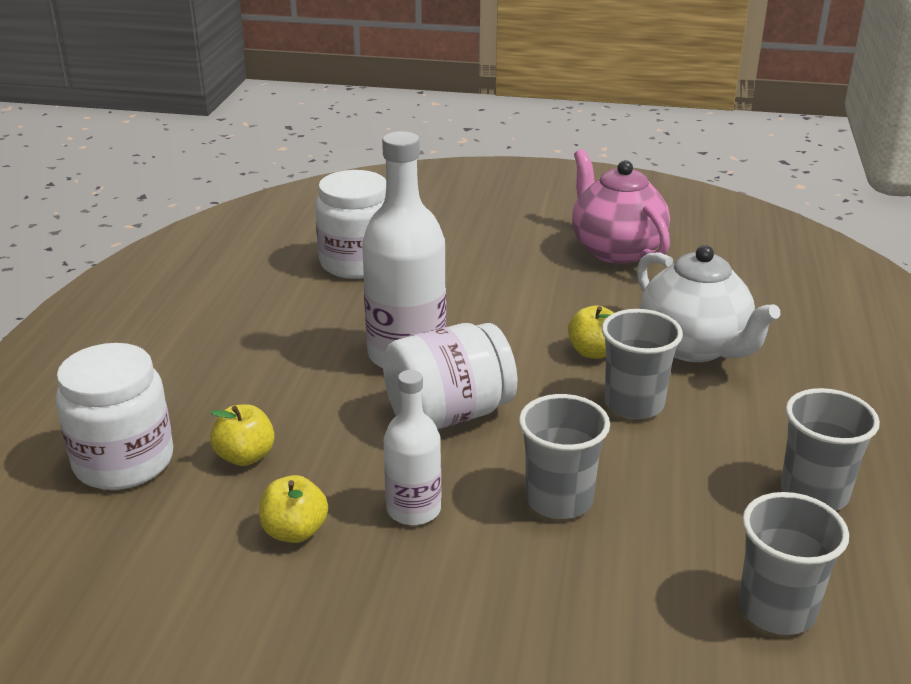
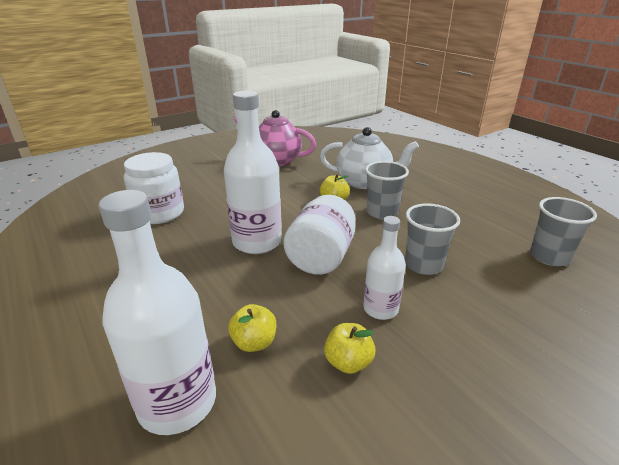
camera: 45 degrees left, 0 degrees up
(124, 462) = (177, 402): white jar -> white bottle
(814, 493) = (485, 211): grey cup -> none

